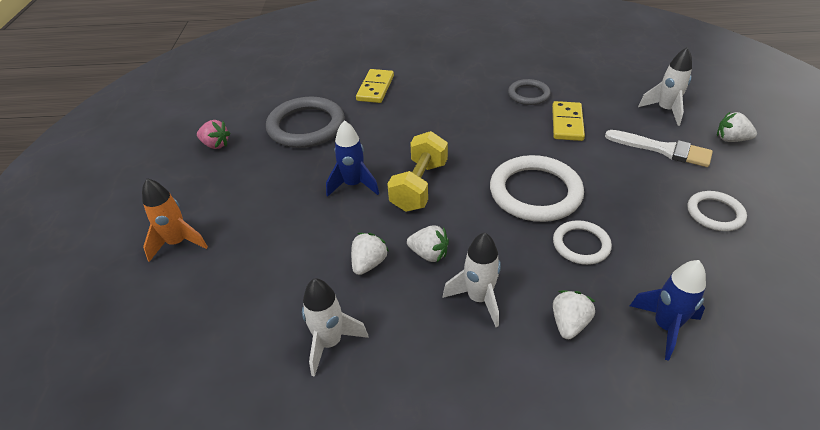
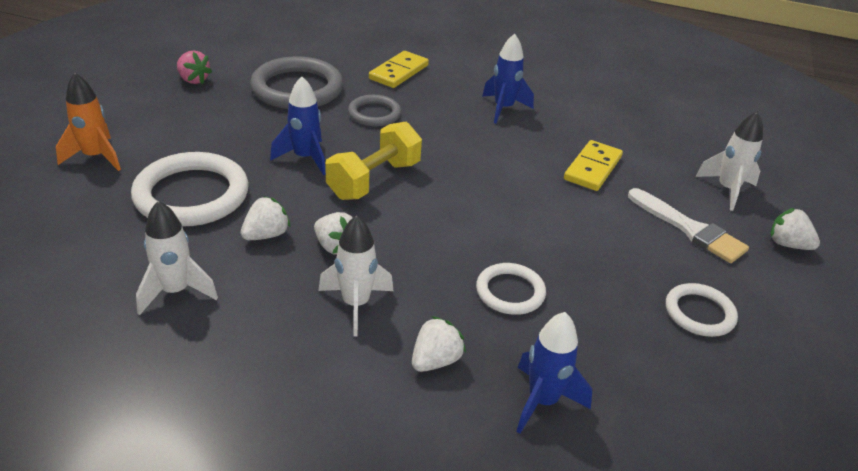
camera: 15 degrees right, 5 degrees down
(472, 95) = (503, 109): none -> blue rocket
(528, 94) = (570, 126): grey ring -> grey ring (374, 114)
(535, 192) = (498, 225): white ring -> white ring (191, 195)

